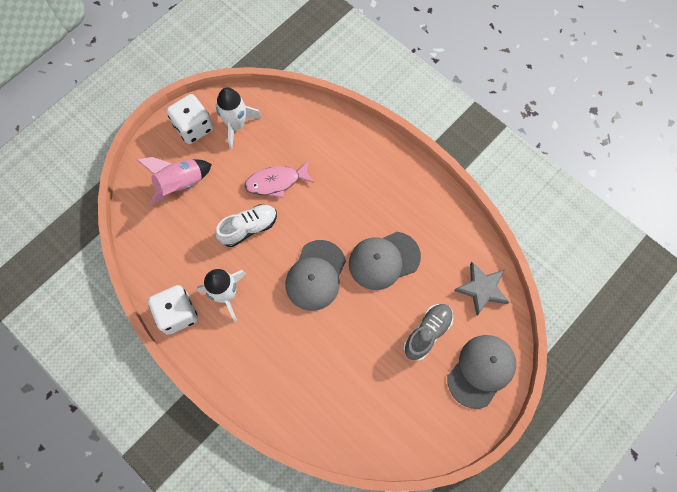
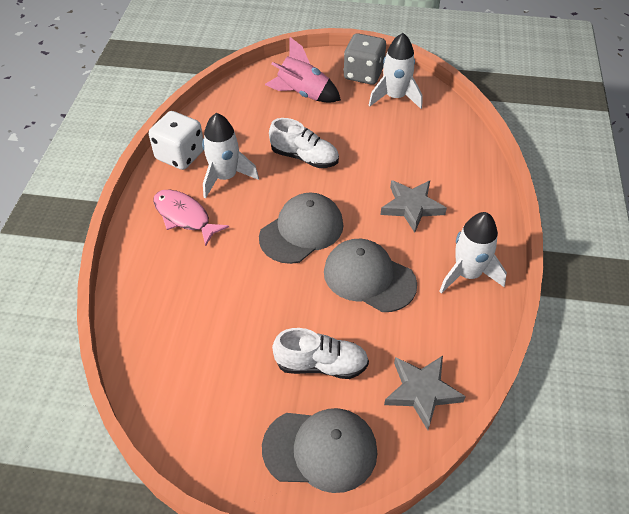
camera: 55 degrees right, 20 degrees down
(194, 127) = (363, 74): white dice -> grey dice
(276, 182) = (369, 151): pink fish -> pink fish (184, 217)
(315, 275) = (302, 231): grey cap -> grey cap turned 150 degrees clockwise
(346, 192) = (412, 207): none -> grey star
(421, 201) = (467, 274): none -> white rocket
(427, 333) = (321, 364): grey shoe -> white shoe

